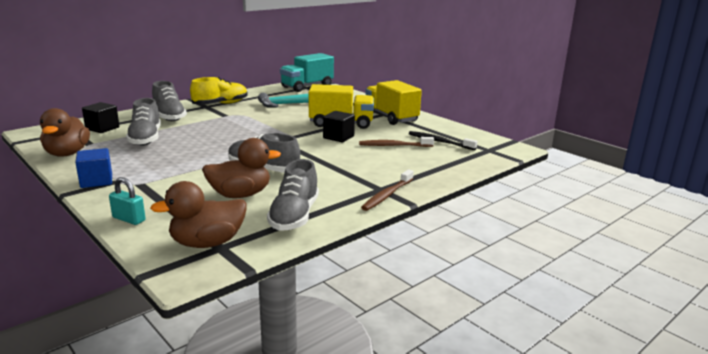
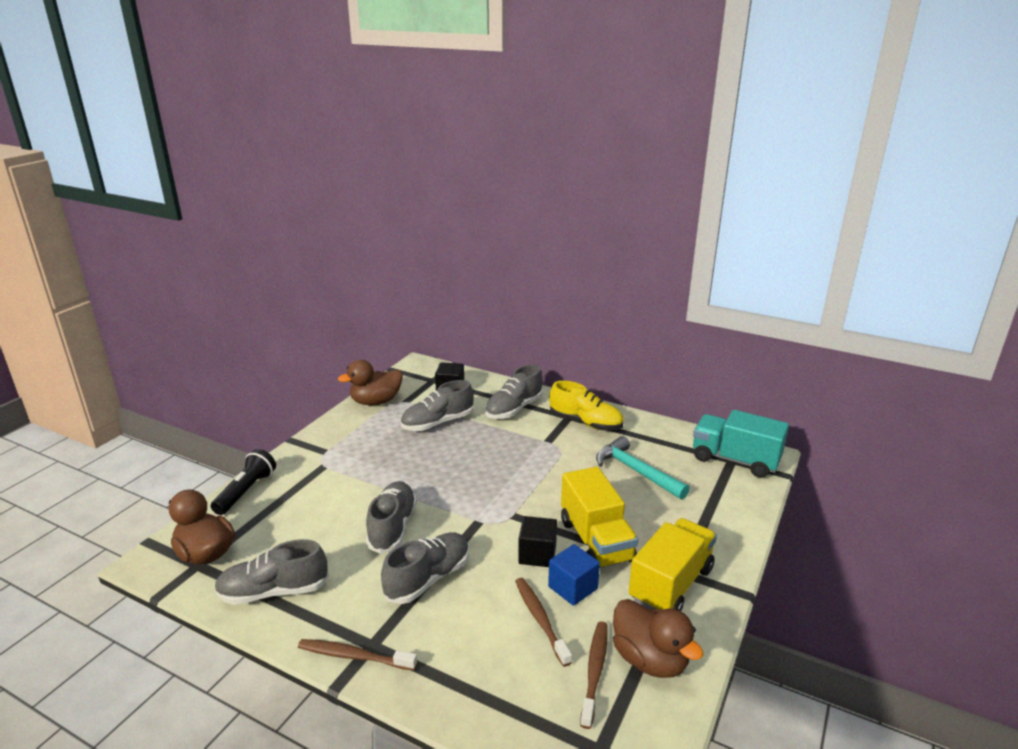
camera: 70 degrees right, 5 degrees up
(96, 181) = (321, 442): blue cube -> blue cube (573, 587)
(129, 219) = (246, 491): turquoise padlock -> black flashlight
(240, 195) = (317, 535): brown duck -> brown duck (650, 660)
(332, 166) = (428, 579): none -> grey shoe
(439, 142) = (595, 671): black toothbrush -> brown toothbrush

